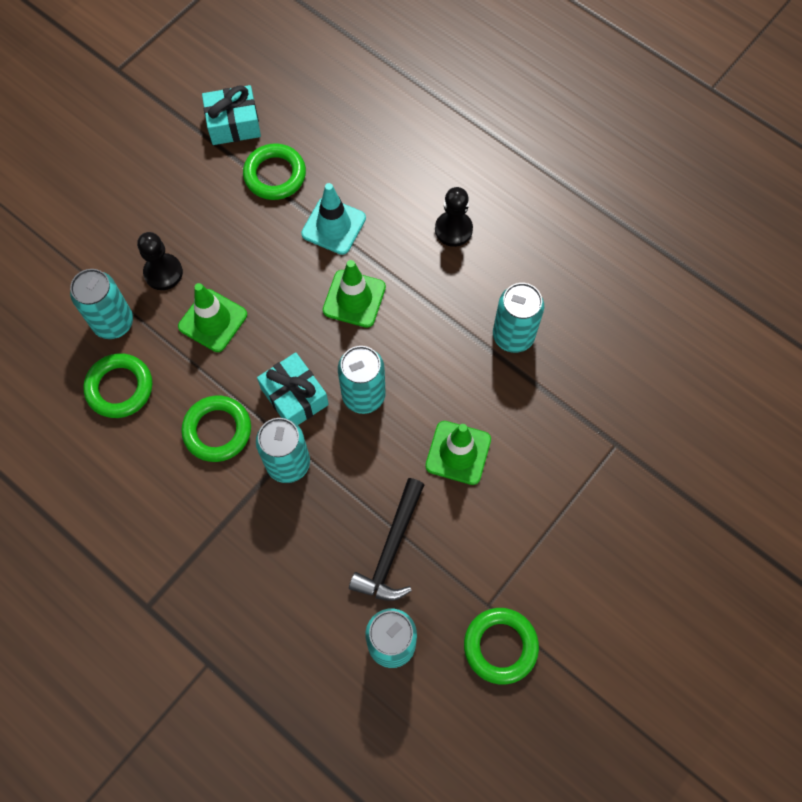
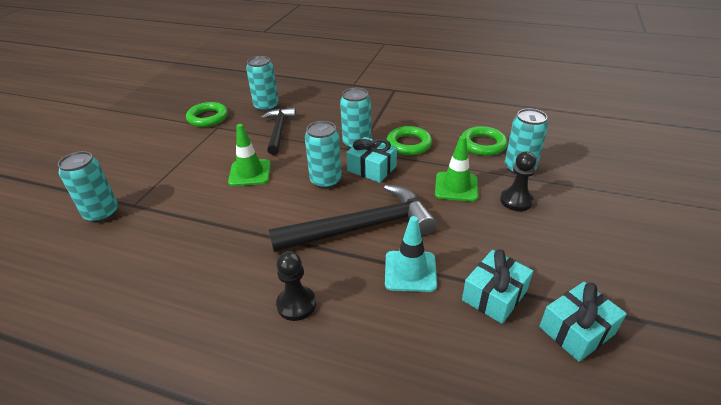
camera: 160 degrees right, 30 degrees down
(275, 175) = (494, 295): green ring -> turquoise gift
(354, 299) = (362, 227): green traffic cone -> black hammer
(513, 335) = (221, 242): turquoise can -> turquoise can (102, 213)

